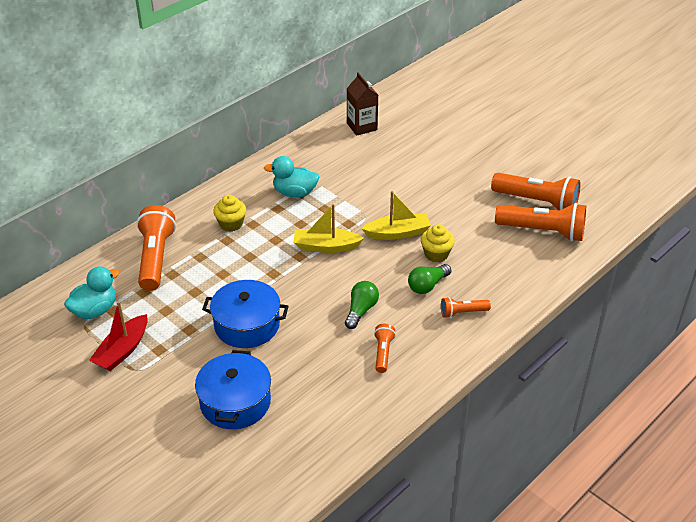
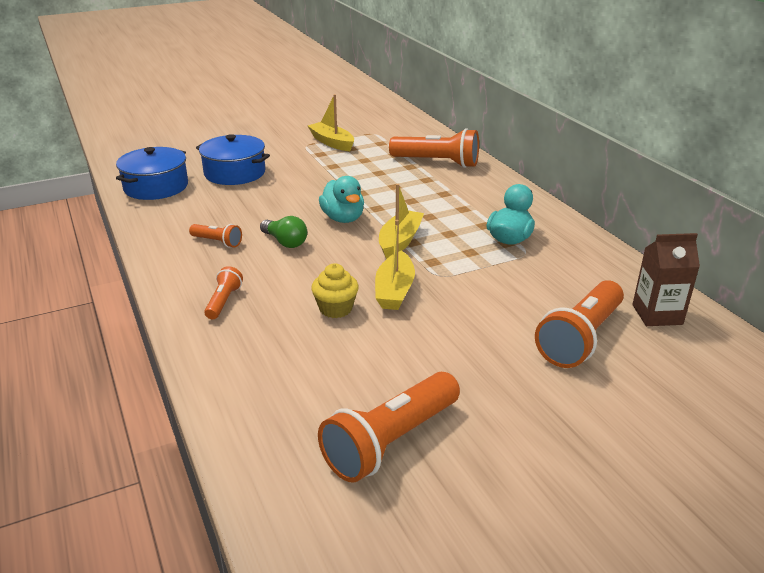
camera: 110 degrees right, 10 degrees down
(95, 310) = (386, 137): turquoise duck -> turquoise duck (343, 218)
(122, 350) = (332, 143): red boat -> yellow boat
(231, 224) = (469, 198): yellow cupcake -> none
(247, 325) = (317, 188): blue pot -> blue pot (156, 187)
(427, 285) = (287, 289): green light bulb -> none
(543, 231) = (315, 421): orange flashlight -> orange flashlight (580, 338)

